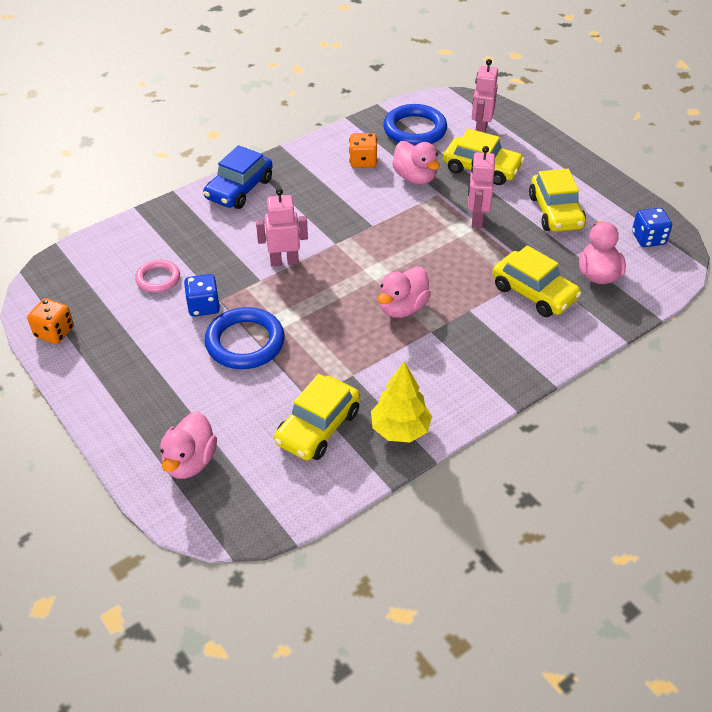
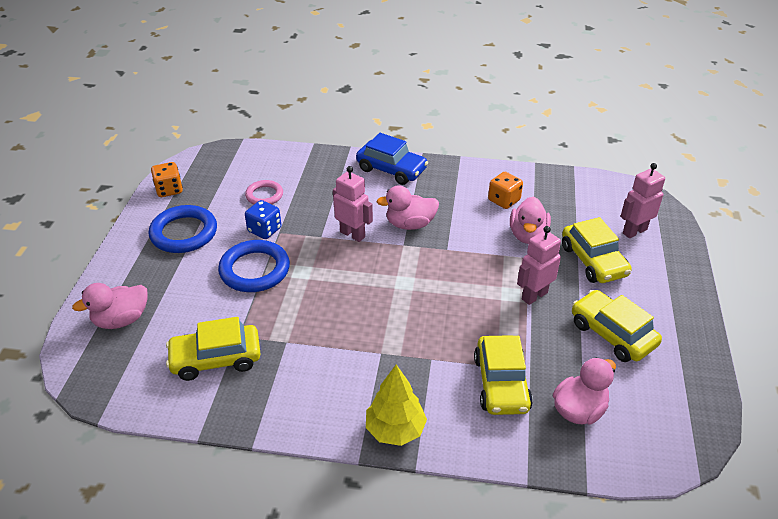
camera: 45 degrees right, 5 degrees down
(239, 189) = (391, 169): blue car -> blue car turned 135 degrees counterclockwise
(400, 429) = (261, 404): yellow tree -> yellow tree (395, 430)
(402, 308) = (385, 321): pink duck -> pink duck (410, 224)
(415, 130) = (577, 200): blue ring -> blue ring (184, 233)
(555, 212) = (612, 334): yellow car -> yellow car turned 105 degrees clockwise
(648, 238) = (673, 414): blue dice -> none

